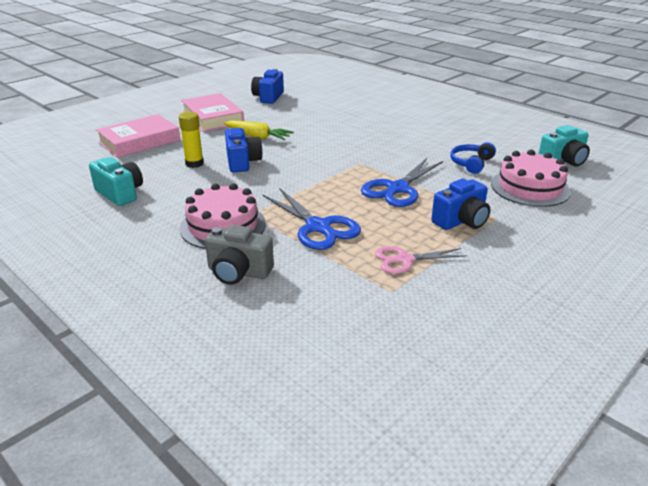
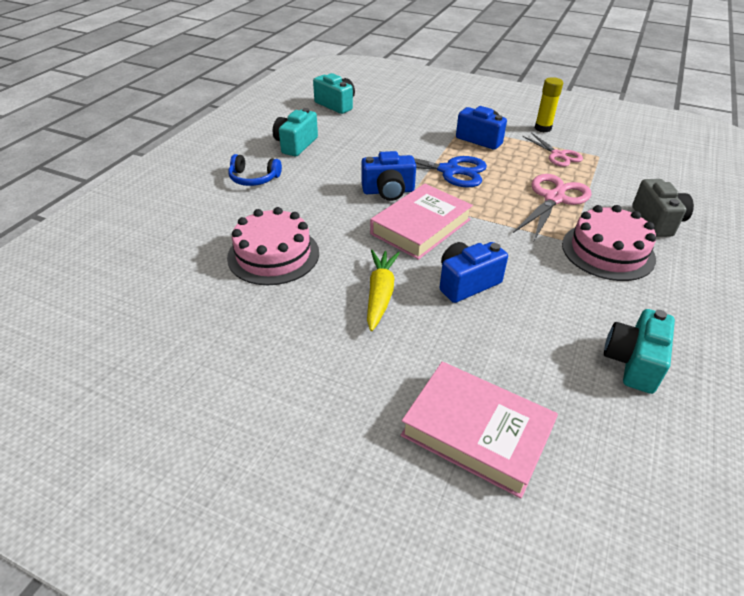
camera: 110 degrees left, 10 degrees up
(194, 163) = (502, 326): yellow glue stick -> yellow glue stick (543, 128)
(212, 117) = (325, 375): pink book -> pink book (421, 227)
(268, 97) = (198, 335): blue camera -> blue camera (388, 191)
(318, 227) = (554, 198): blue scissors -> pink scissors
(471, 163) = (367, 142): blue headphones -> blue headphones (253, 178)
(473, 135) = (296, 145): none -> turquoise camera
(530, 188) = (399, 116): pink cake -> pink cake (273, 255)

